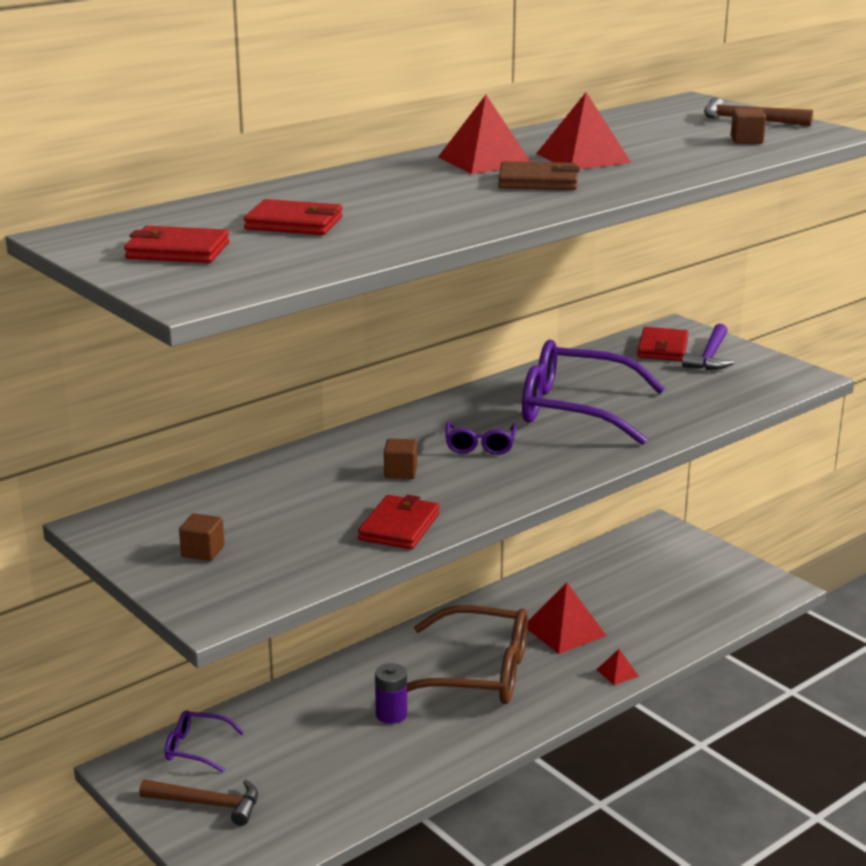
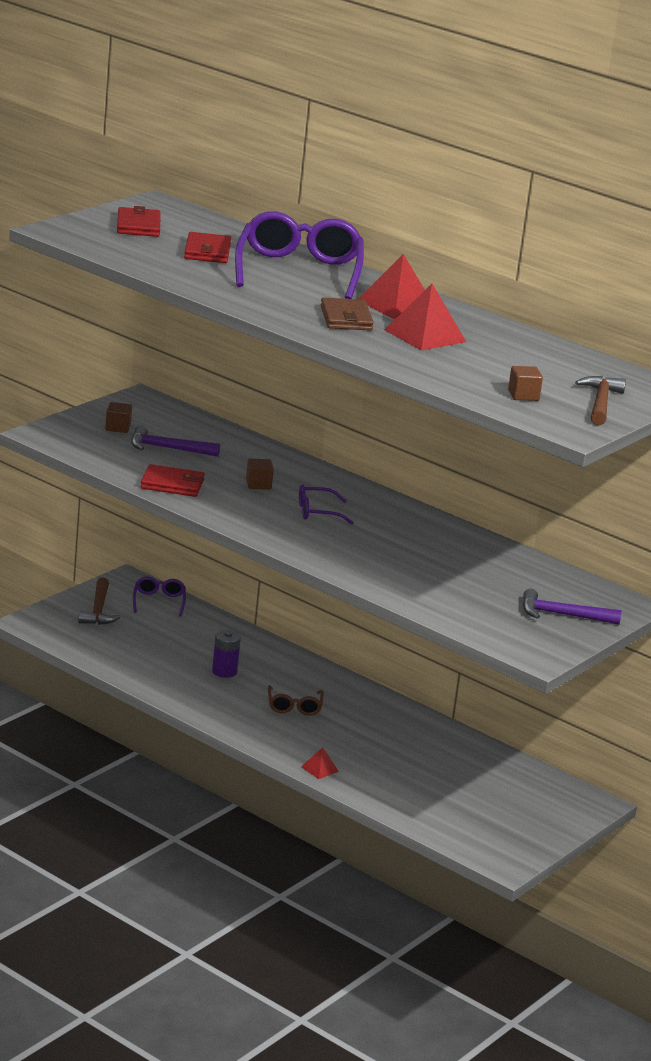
camera: 75 degrees right, 0 degrees up
(281, 521) = (168, 448): none -> purple hammer
(479, 673) = (294, 707): brown glasses -> brown glasses, size x0.47
(564, 630) = (376, 746): red pyramid -> none
(573, 409) = (406, 549): purple glasses -> purple glasses (299, 270)
(662, 348) = (570, 594): red wallet -> none

